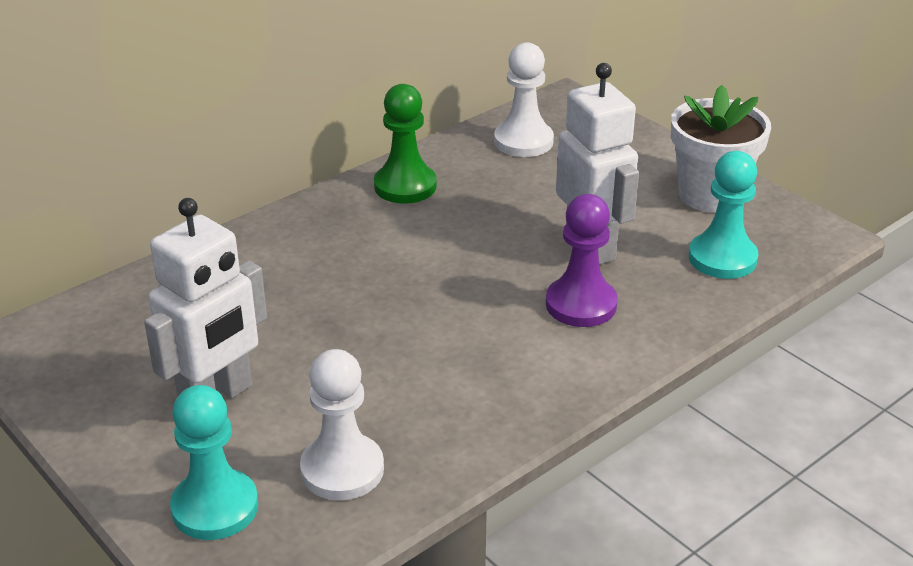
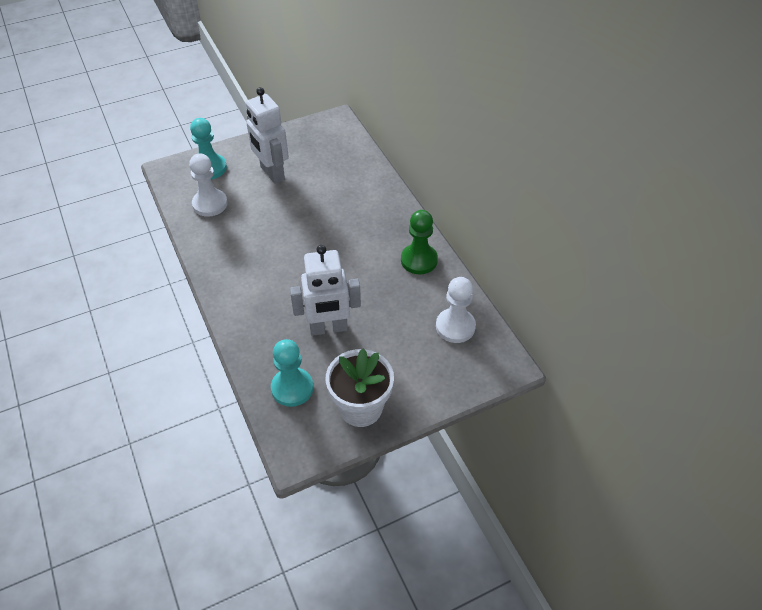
camera: 105 degrees right, 15 degrees up
(581, 304) = (279, 309): purple pawn -> none

